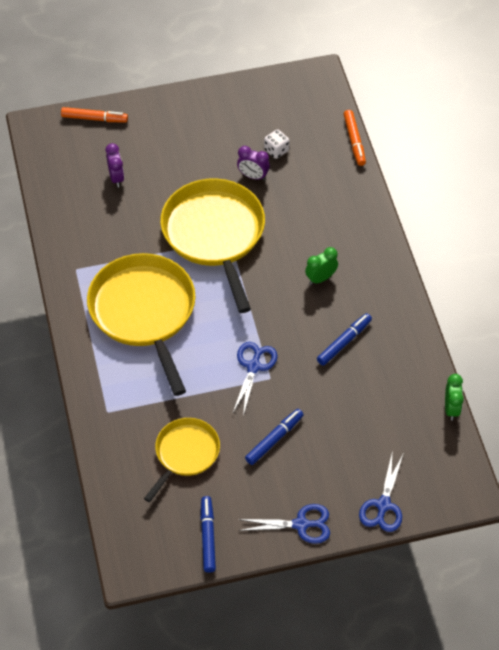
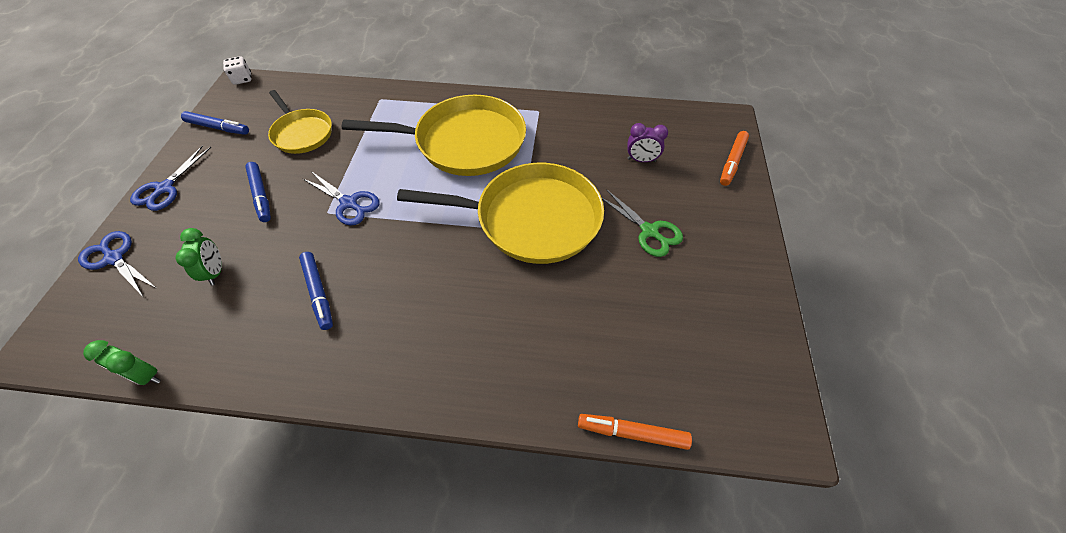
camera: 110 degrees right, 0 degrees up
(195, 159) = (649, 231): none -> green scissors
(253, 176) = (604, 280): purple clock -> none
(276, 150) = (640, 320): white dice -> white dice (242, 79)
(320, 278) = (417, 300): green clock -> green clock (216, 272)

